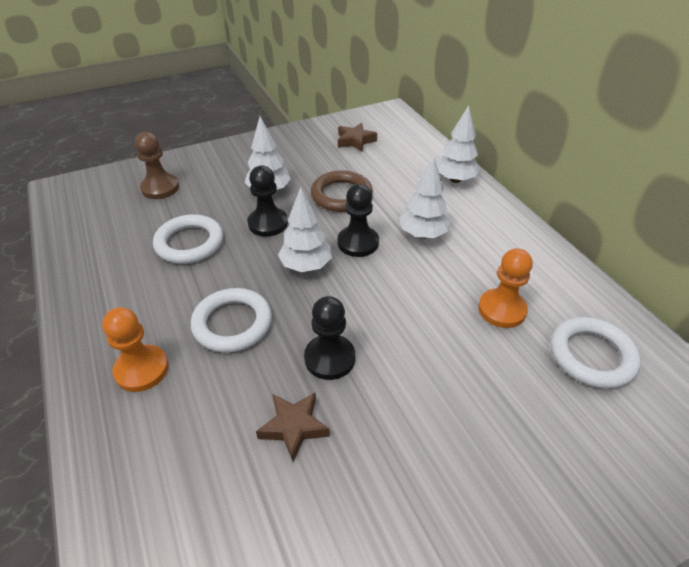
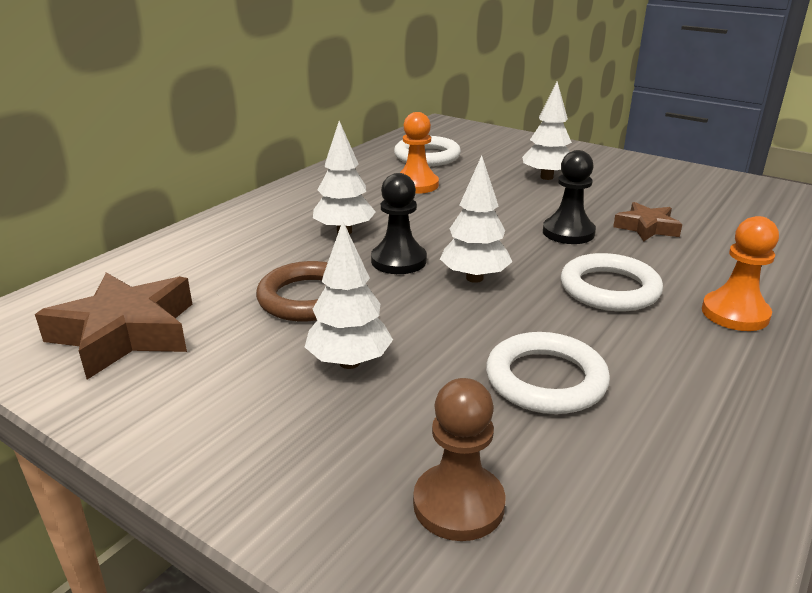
camera: 120 degrees left, 15 degrees down
(268, 223) = (429, 332): black pawn -> none
(355, 141) = (125, 333): brown star -> brown star, size x1.77
(455, 179) = (208, 236): white tree -> white tree (546, 177)

